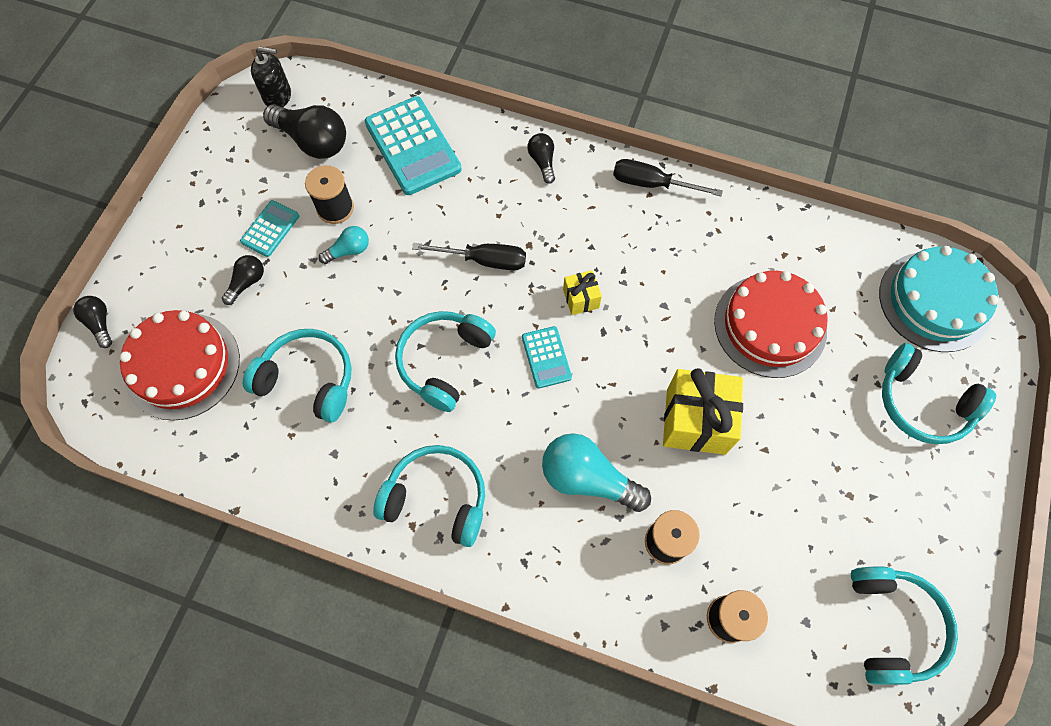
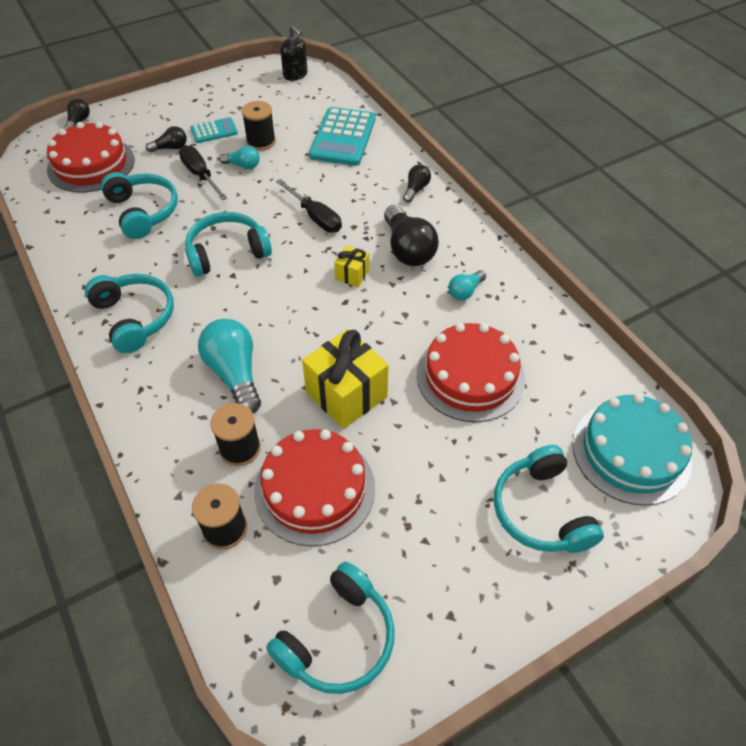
camera: 40 degrees right, 15 degrees down
(313, 141) = (288, 104): black light bulb -> black light bulb (408, 249)
(546, 357) = (291, 291): turquoise calculator -> none
(652, 184) = (478, 243): black screwdriver -> black screwdriver (200, 175)
(689, 244) = (465, 291): none -> turquoise light bulb
(757, 525) = (314, 489): none -> red cake

